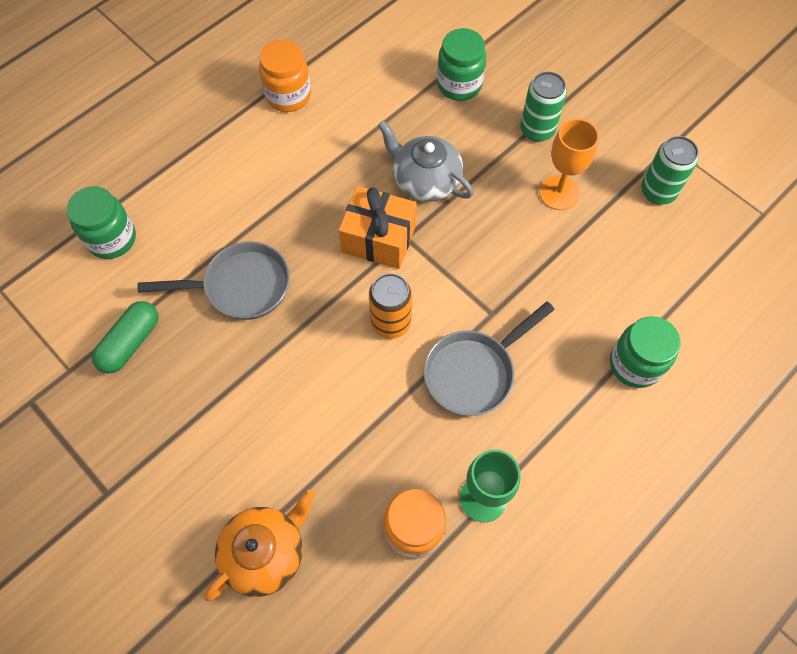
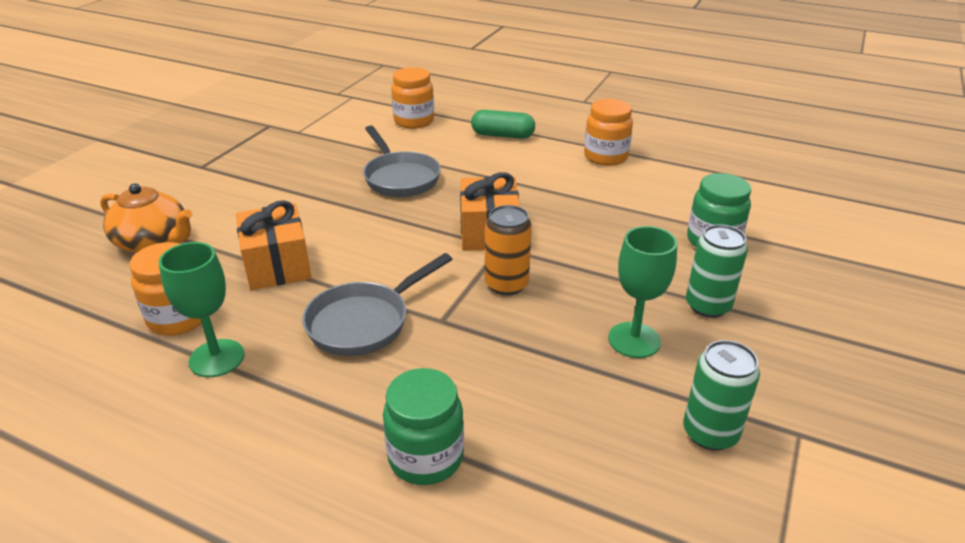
camera: 70 degrees right, 30 degrees down
(112, 239) = (414, 121): green jar -> orange jar
(130, 343) = (328, 147): green capsule -> green capsule (502, 135)
(360, 431) = (277, 265): none -> orange gift
(391, 322) = (400, 258): orange can -> orange can (506, 284)
(425, 180) = (576, 245): grey teapot -> none
(474, 372) = (364, 322): grey pan -> grey pan turned 75 degrees counterclockwise
(559, 193) = (634, 340): orange goblet -> green goblet

